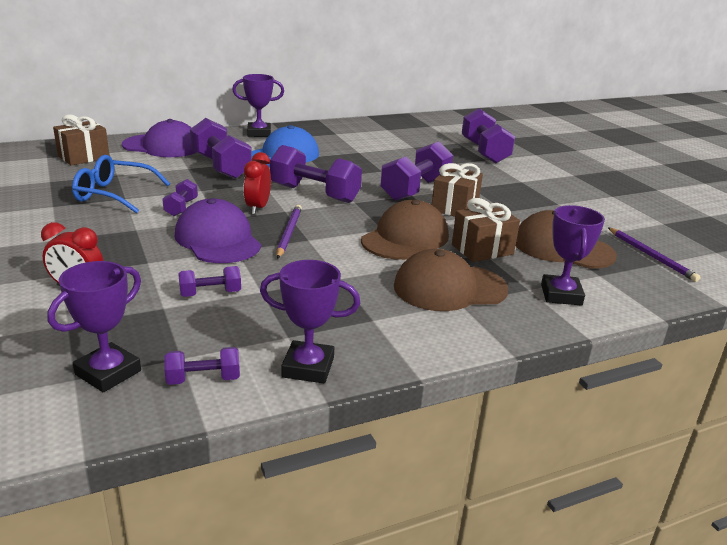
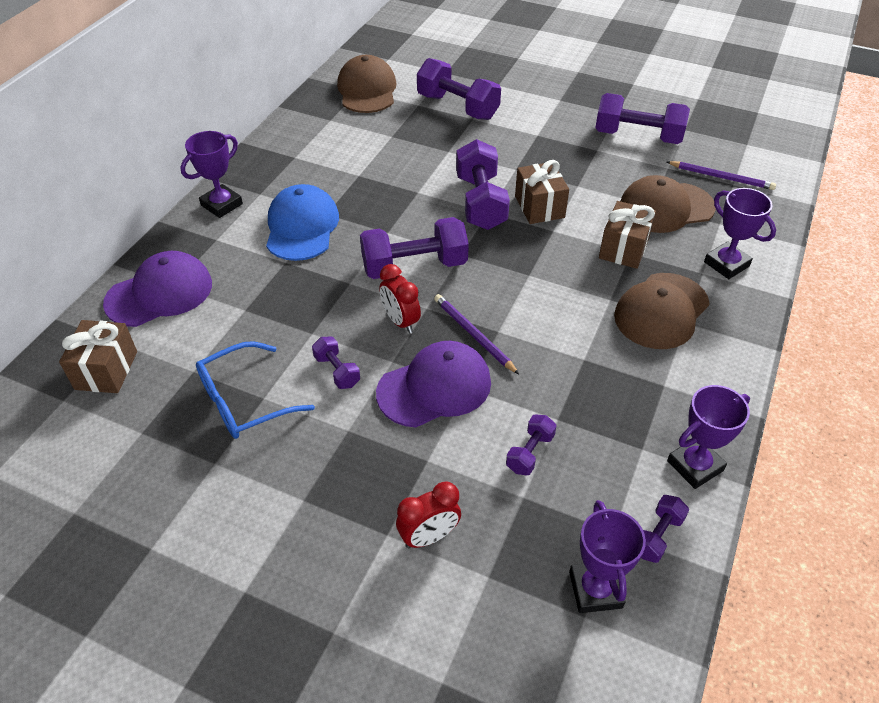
camera: 40 degrees left, 20 degrees up
(218, 239) = (435, 387): purple cap -> purple cap turned 135 degrees clockwise
(221, 166) = (272, 285): purple dumbbell -> purple dumbbell (638, 136)
(405, 238) = (560, 275): brown cap -> brown cap (367, 90)

